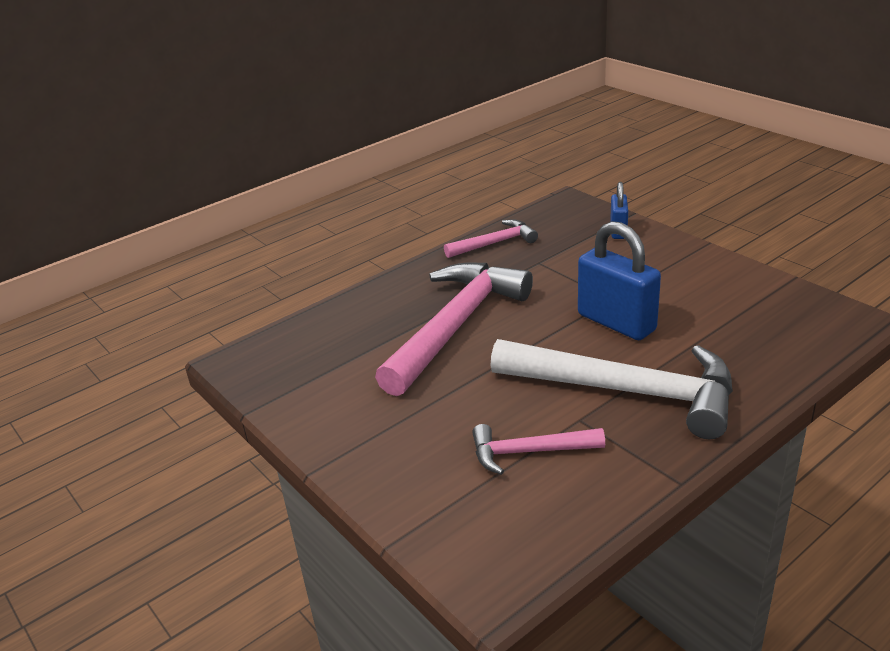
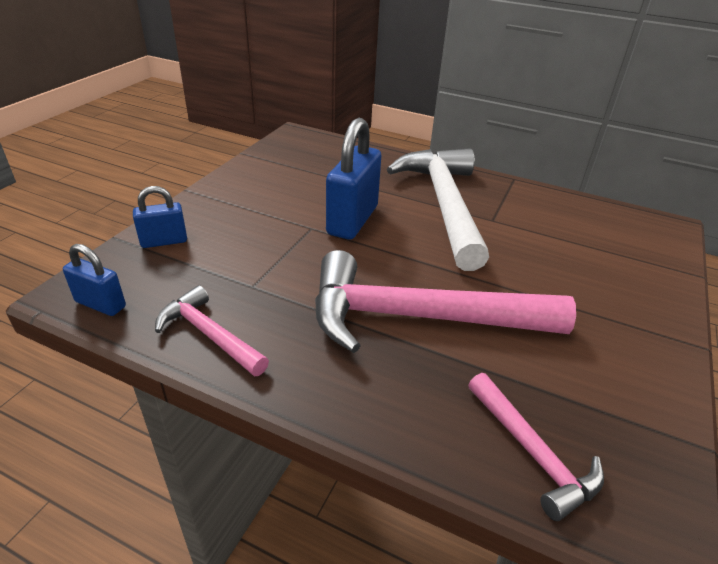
camera: 120 degrees left, 5 degrees up
(528, 452) = (549, 234): pink hammer -> pink hammer (532, 453)
(549, 210) = (100, 304): none -> blue padlock

